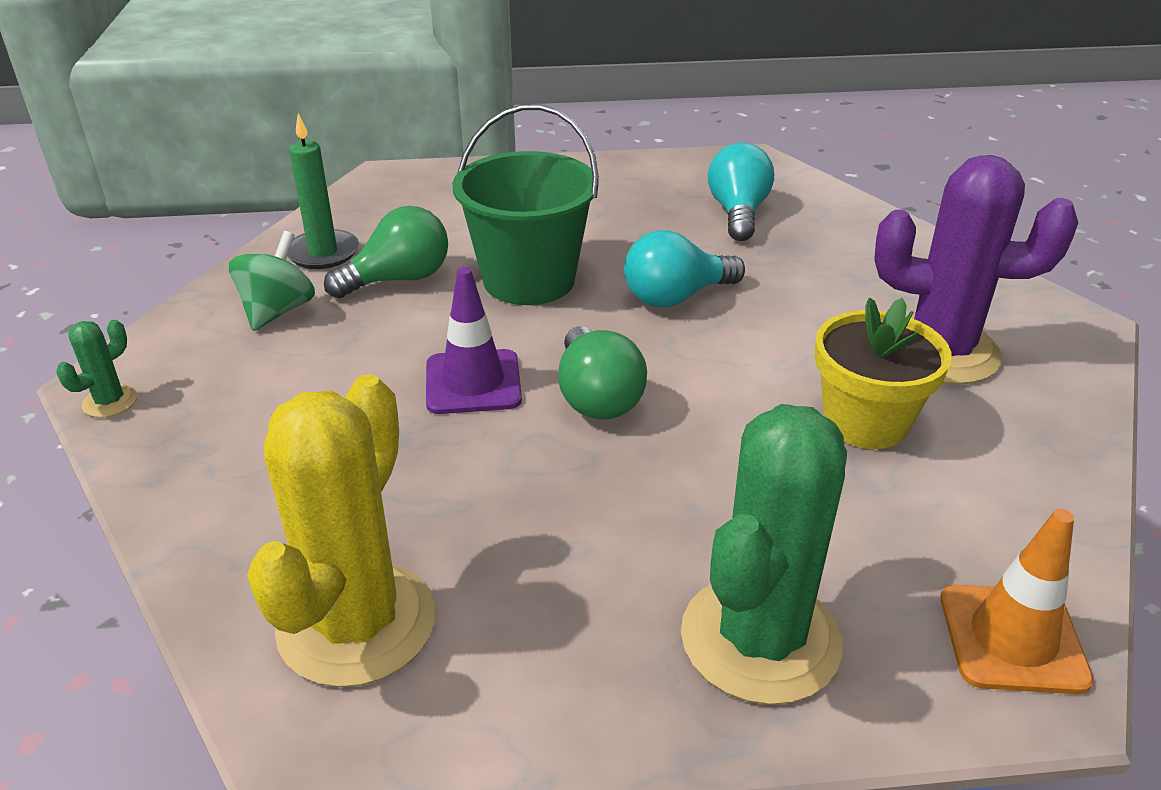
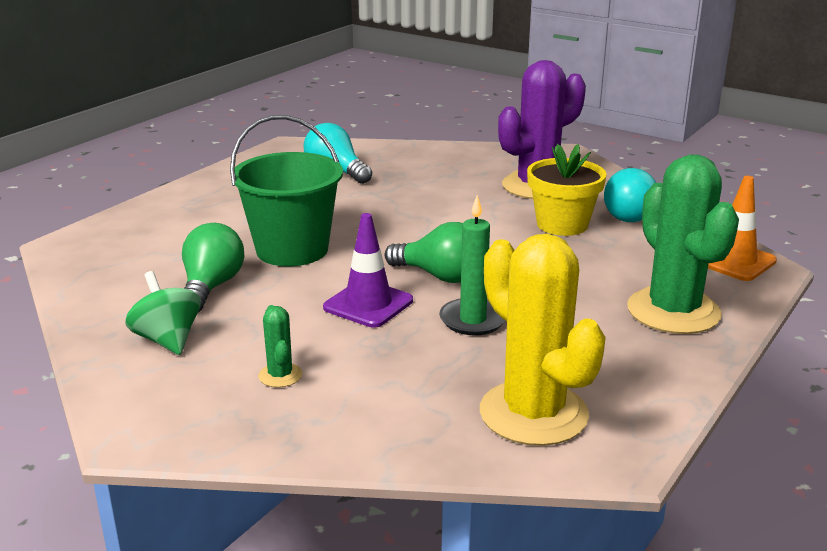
camera: 50 degrees left, 10 degrees down
(110, 401) = (166, 439): green cactus -> green cactus (280, 375)
(323, 253) = (123, 300): green candle -> green candle (473, 320)
(676, 297) = (385, 220): turquoise light bulb -> turquoise light bulb (629, 214)

